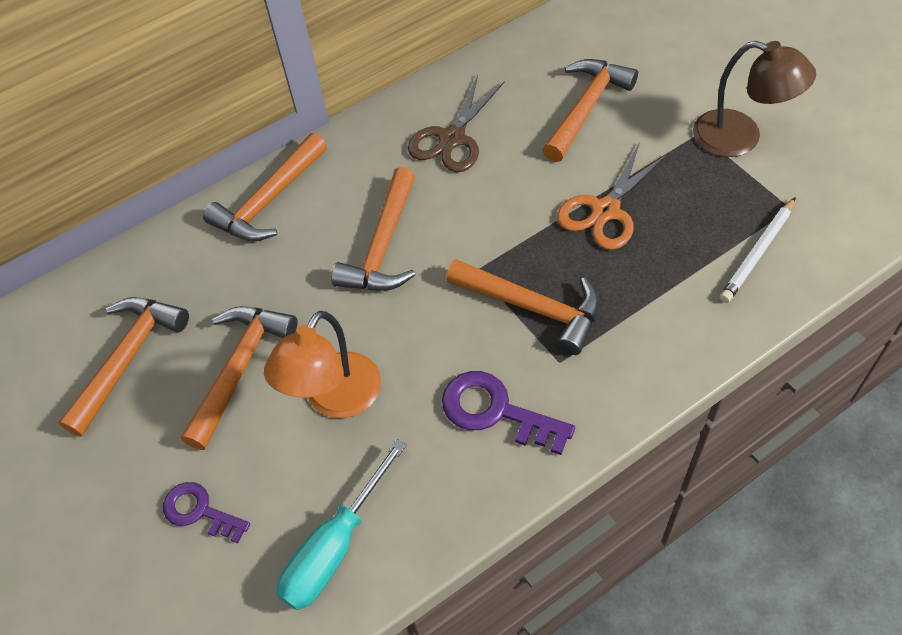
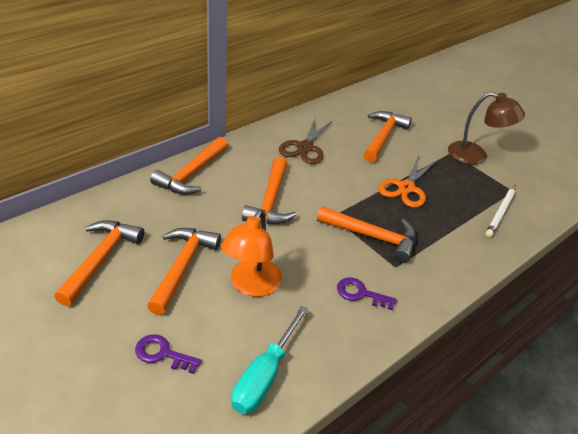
camera: 15 degrees left, 15 degrees down
(496, 411) = (360, 293): purple key -> purple key, size x0.67

